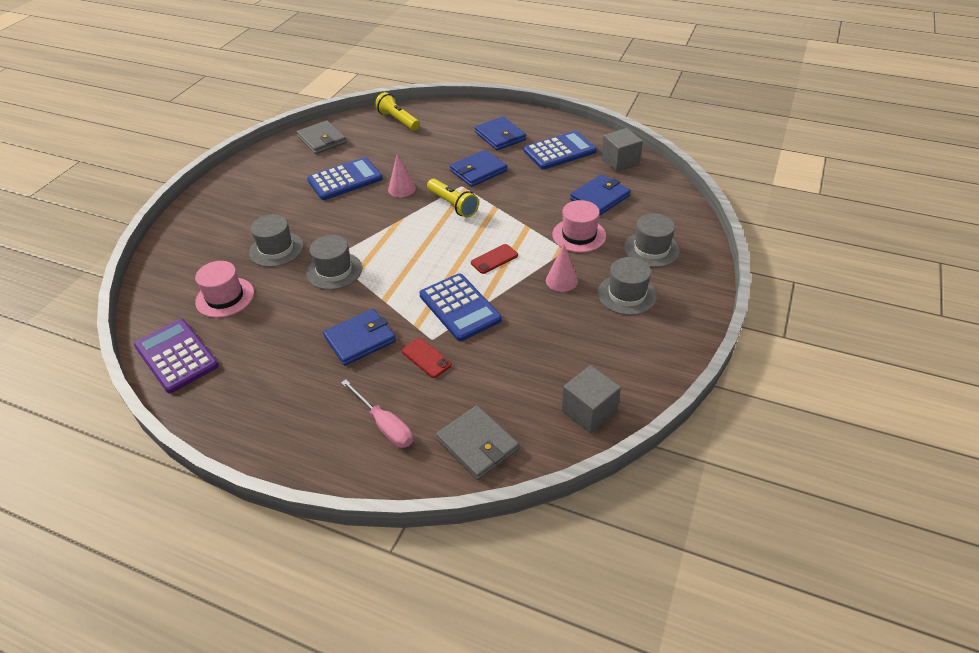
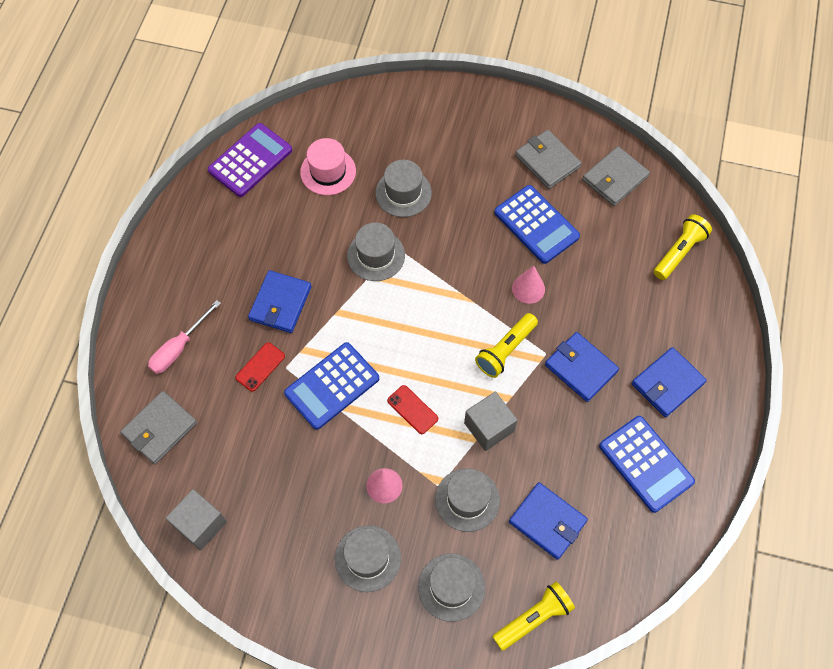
camera: 80 degrees right, 20 degrees up
(288, 169) = (547, 161): none -> grey wallet
(360, 339) = (280, 303): blue wallet -> blue wallet turned 60 degrees clockwise
(579, 235) = (467, 500): pink hat -> grey hat
(620, 162) = (635, 545): grey cube -> grey cube (489, 427)
(674, 211) = (534, 618): none -> yellow flashlight

